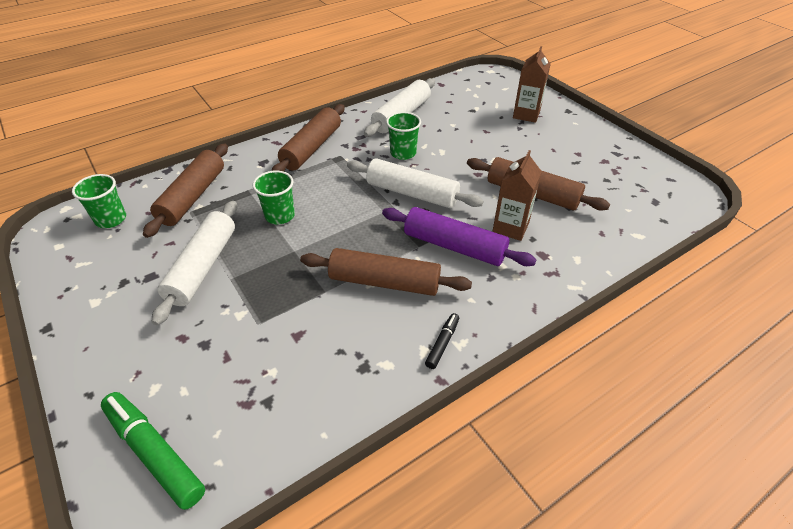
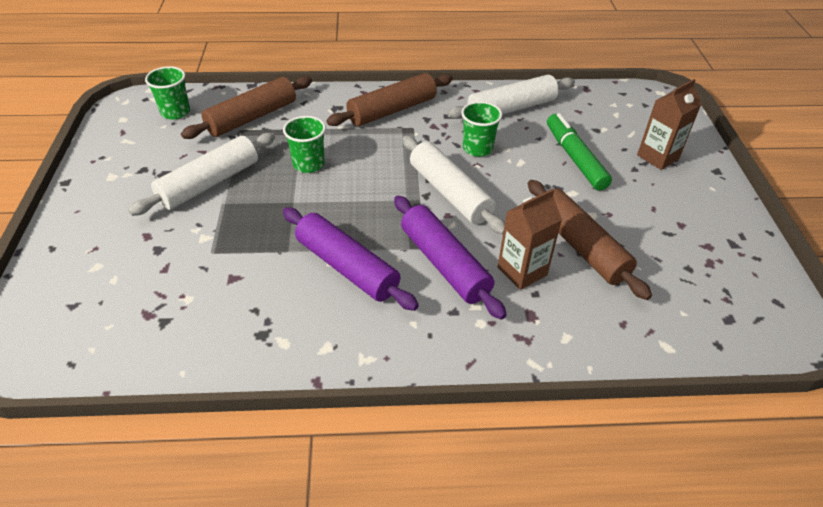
camera: 30 degrees right, 0 degrees up
(155, 453) = (56, 317): green marker -> green marker (575, 158)
(384, 282) = (347, 267): brown rolling pin -> purple rolling pin
(442, 344) = (348, 350): black marker -> none

